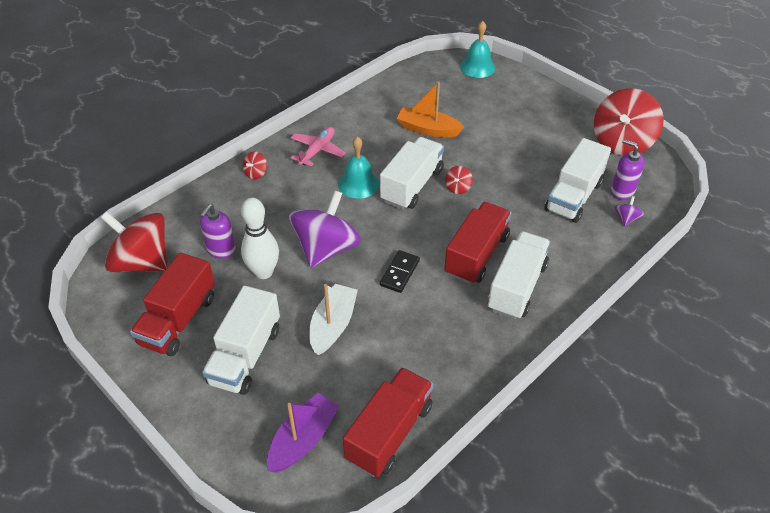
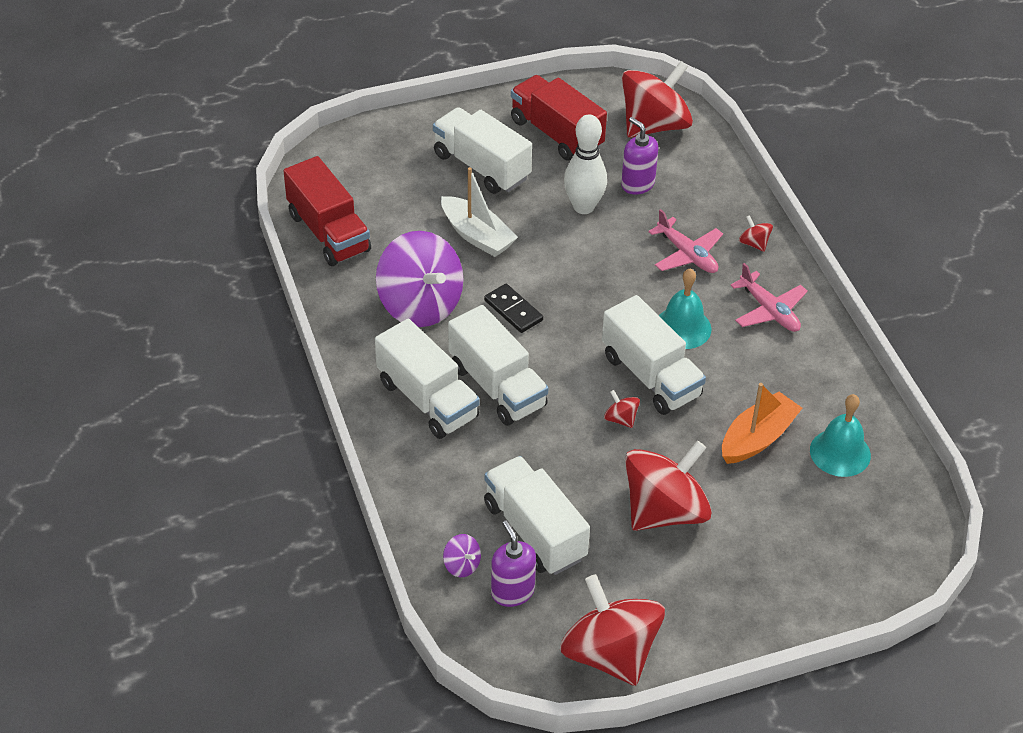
camera: 115 degrees right, 0 degrees up
(285, 201) = (687, 254): none -> pink plane
(303, 440) = (364, 177): purple boat -> none
(326, 249) = (588, 264): purple spinning top -> purple spinning top (420, 304)
(476, 255) = (497, 386): red truck -> white truck
(477, 67) = (889, 566): turquoise bell -> turquoise bell (840, 452)
(511, 150) = (664, 511): none -> red spinning top
(622, 191) = (512, 592): purple soap dispenser -> purple soap dispenser turned 90 degrees counterclockwise

